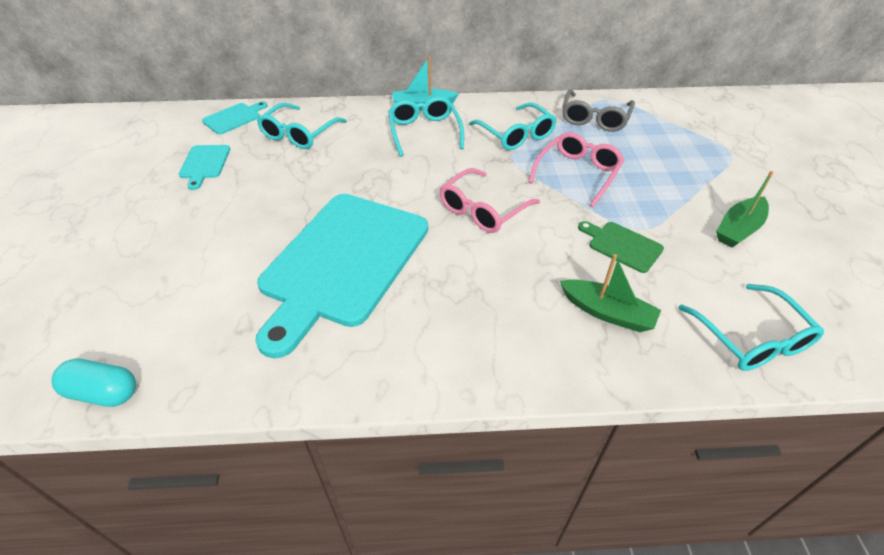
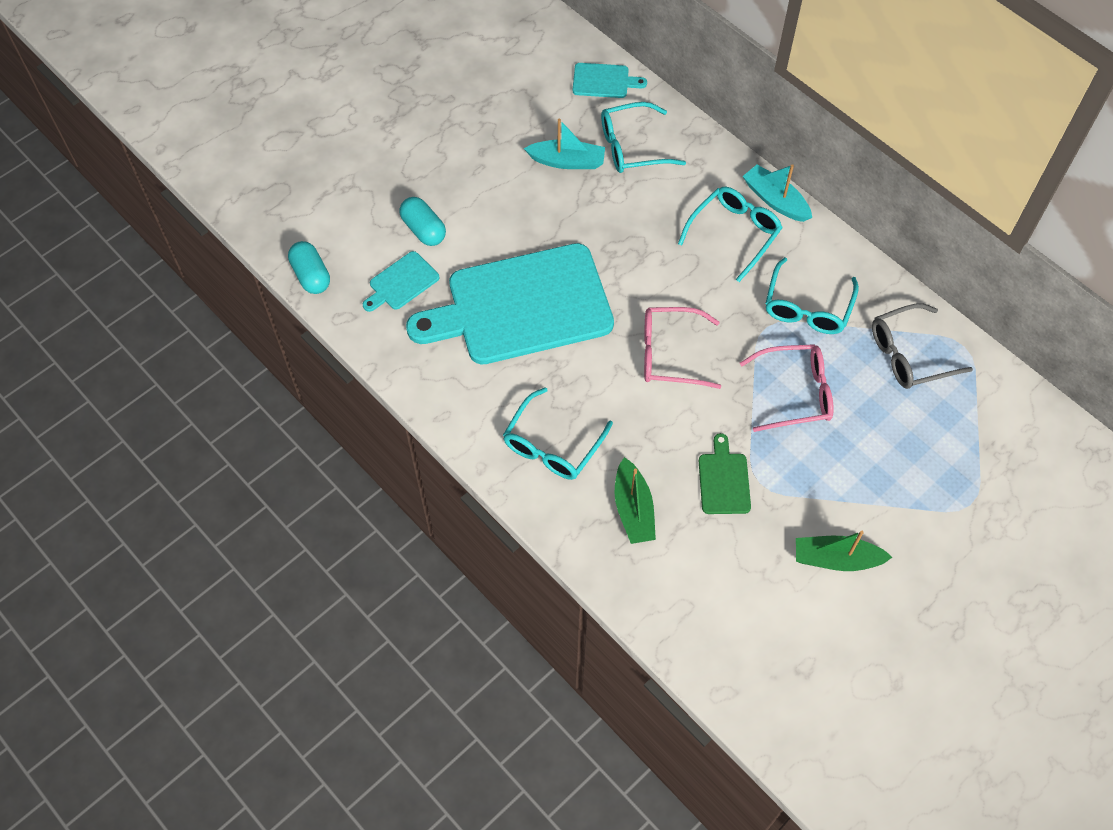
camera: 50 degrees right, 15 degrees up
(190, 276) = (424, 229): none -> turquoise capsule
(204, 164) = (530, 122): turquoise cutting board -> turquoise cutting board (401, 283)
(262, 166) = (567, 161): none -> turquoise boat
(752, 339) = (695, 619): turquoise glasses -> turquoise glasses (552, 445)

